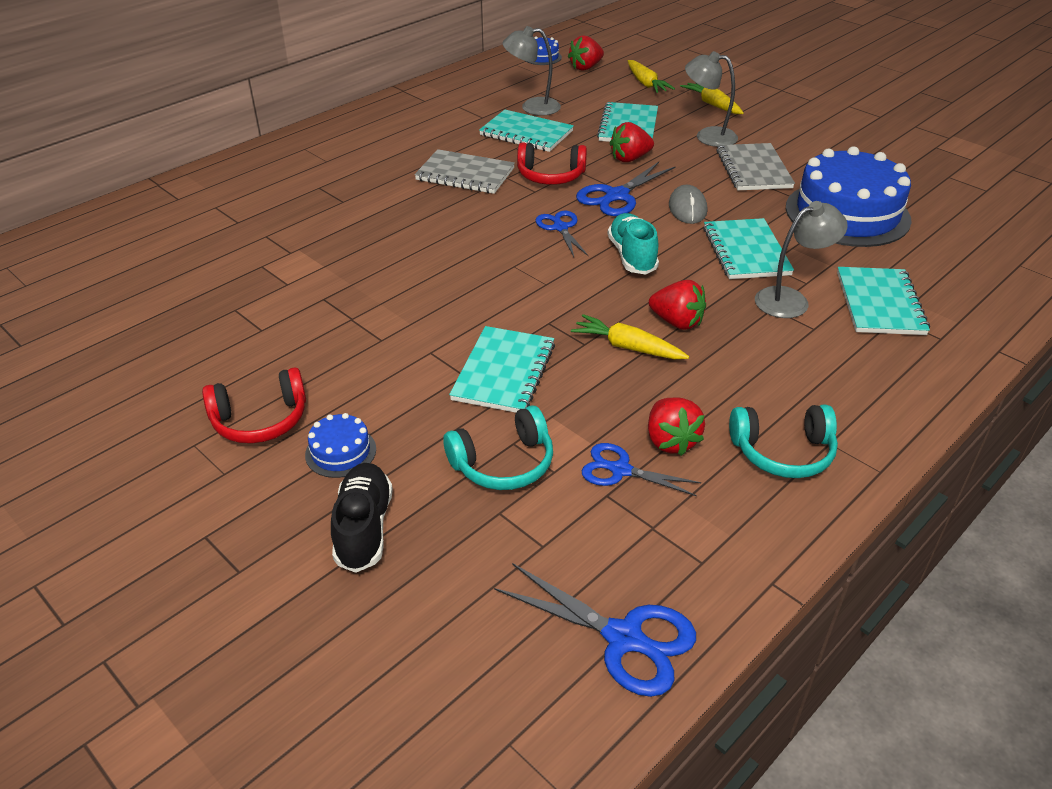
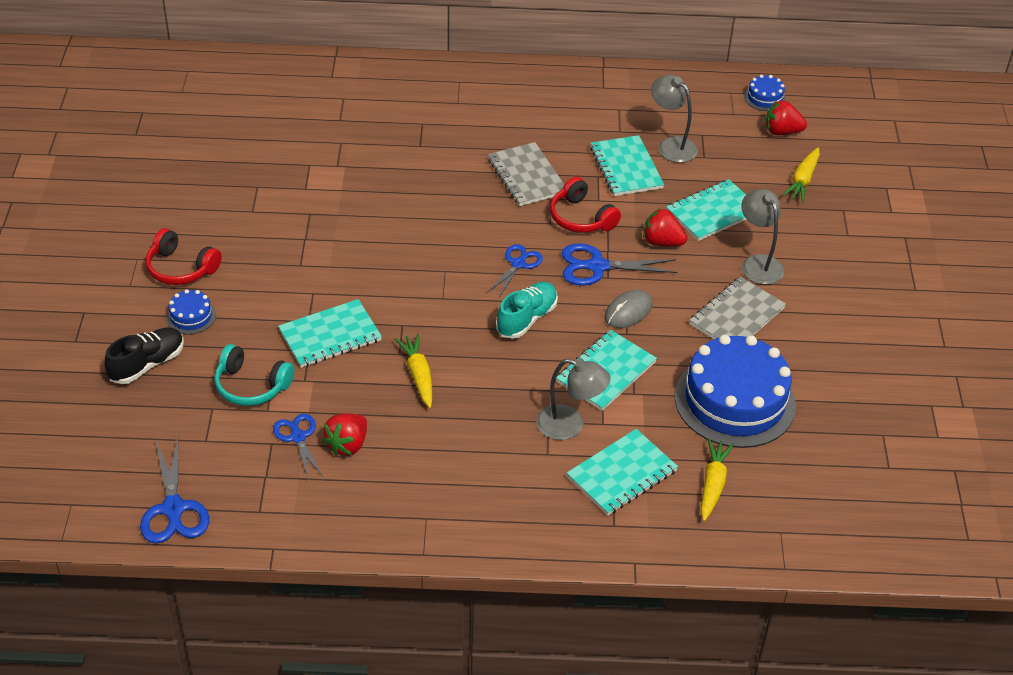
camera: 45 degrees right, 5 degrees up
(677, 322) = (473, 383): red strawberry -> none
(712, 104) = (819, 237): yellow carrot -> yellow carrot (712, 484)
(783, 452) = (392, 500): turquoise headphones -> none

